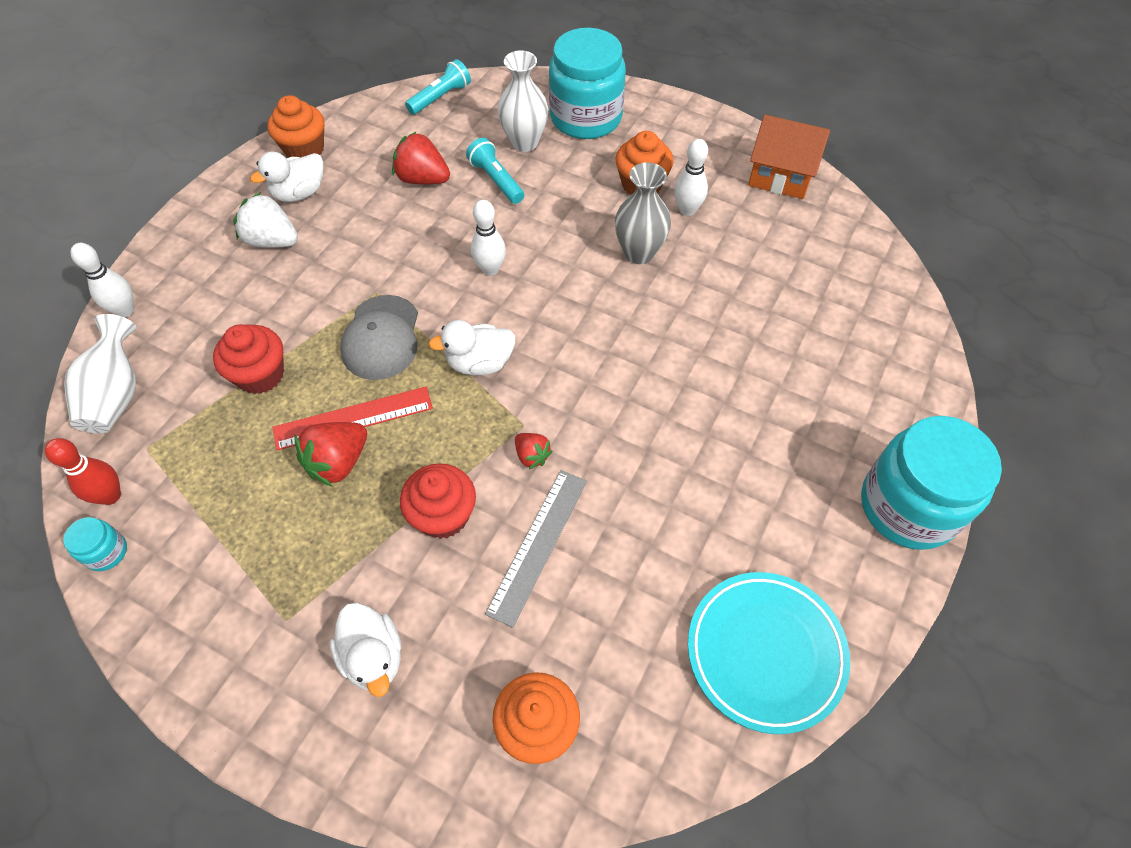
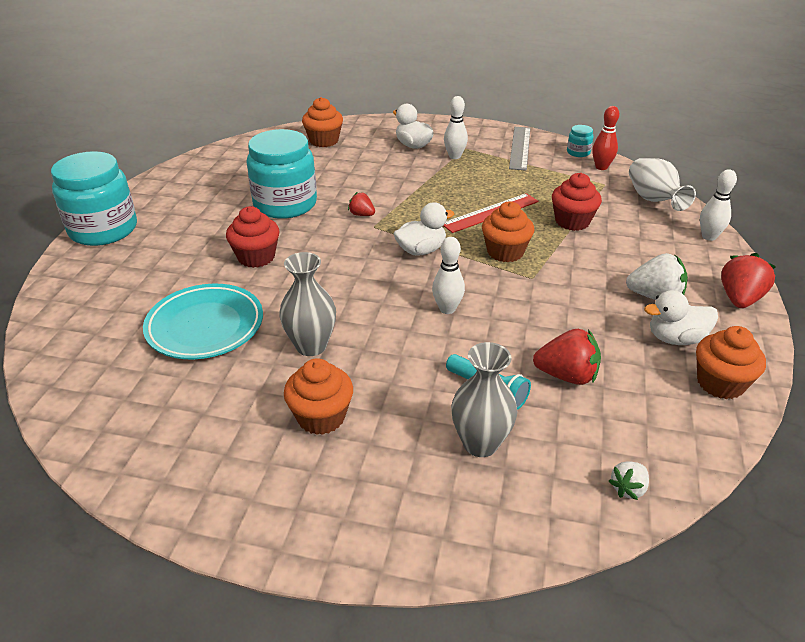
camera: 165 degrees right, 20 degrees down
(299, 193) = (675, 338): white duck -> white duck turned 135 degrees counterclockwise
(338, 462) = (483, 195): red strawberry -> red strawberry (739, 299)
(381, 338) = (505, 252): grey cap -> orange cupcake
(440, 97) = (628, 488): turquoise flashlight -> white strawberry
(443, 515) = (405, 186): red cupcake -> red cupcake (256, 257)
(524, 142) = (480, 443): white vase -> grey vase
(538, 545) = (344, 185): grey ruler -> grey ruler (520, 148)
(586, 118) = (416, 498): turquoise jar -> turquoise jar (285, 204)
(687, 210) = (264, 397): white bowling pin -> white bowling pin (454, 156)
(765, 652) = (209, 171): turquoise plate -> turquoise plate (205, 326)
(780, 176) = (146, 462): orange house -> none

